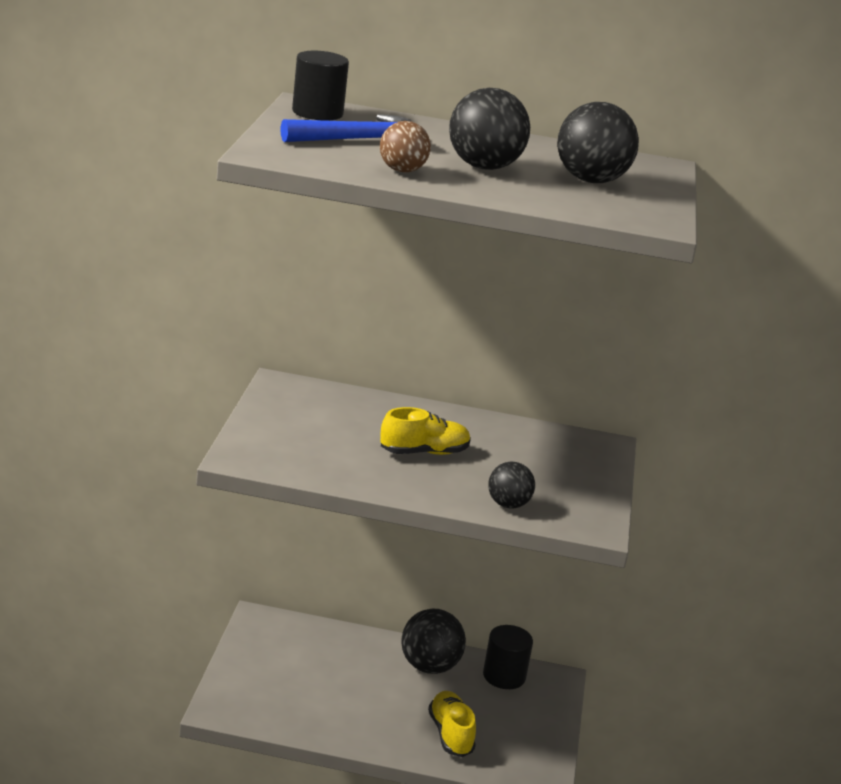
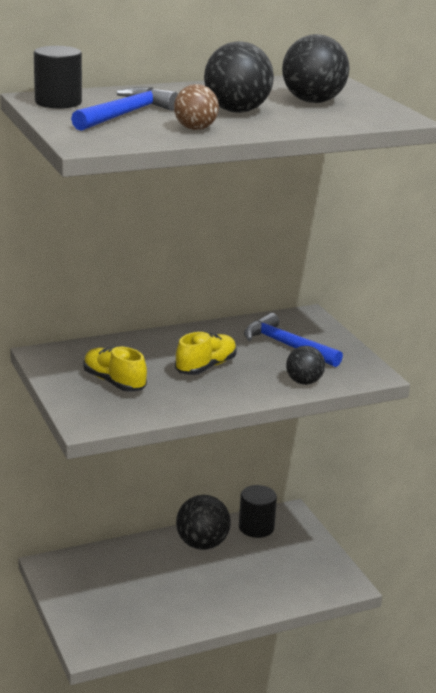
camera: 30 degrees left, 0 degrees up
(450, 734) = (263, 585): yellow shoe -> yellow shoe (114, 382)
(539, 464) = (286, 345): none -> blue hammer

